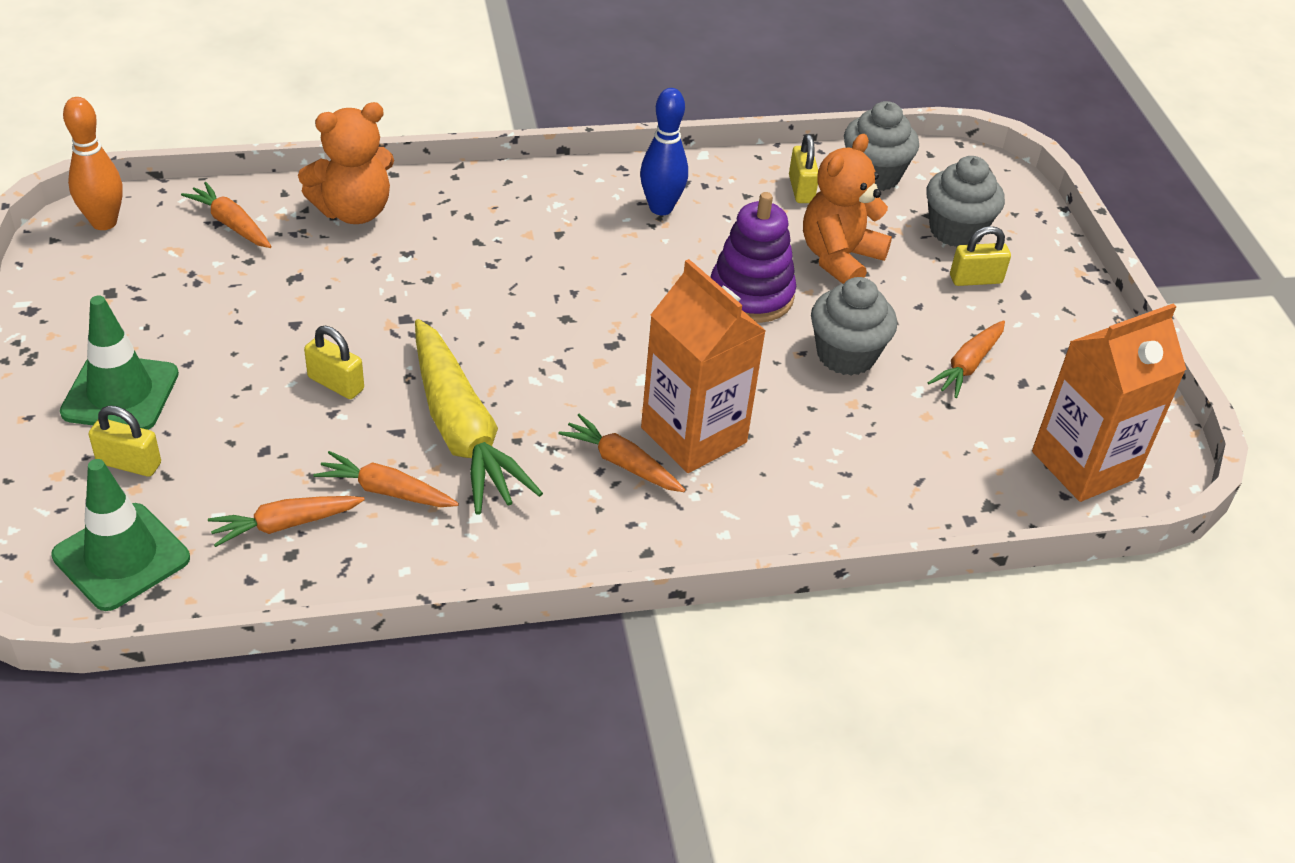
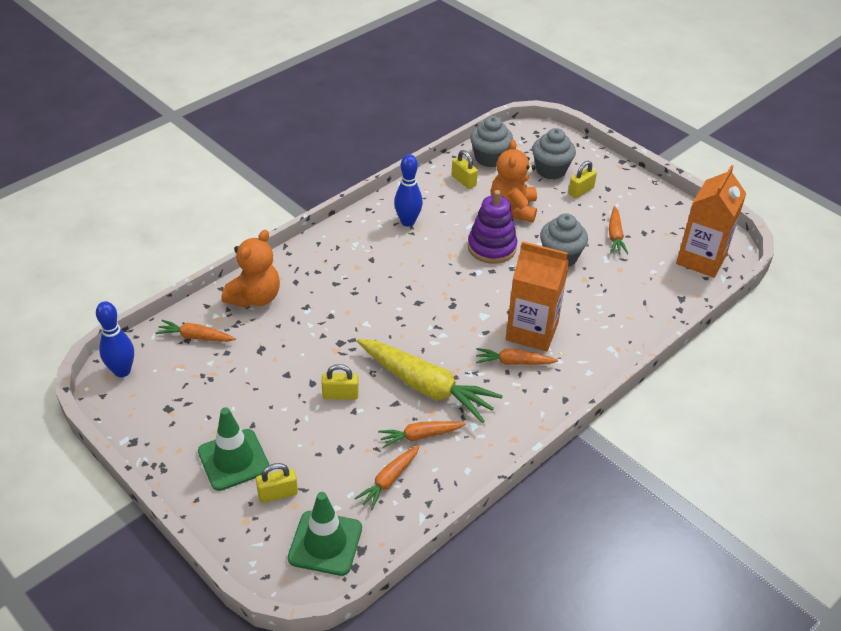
camera: 30 degrees left, 0 degrees up
(104, 222) = (122, 371): orange bowling pin -> blue bowling pin

